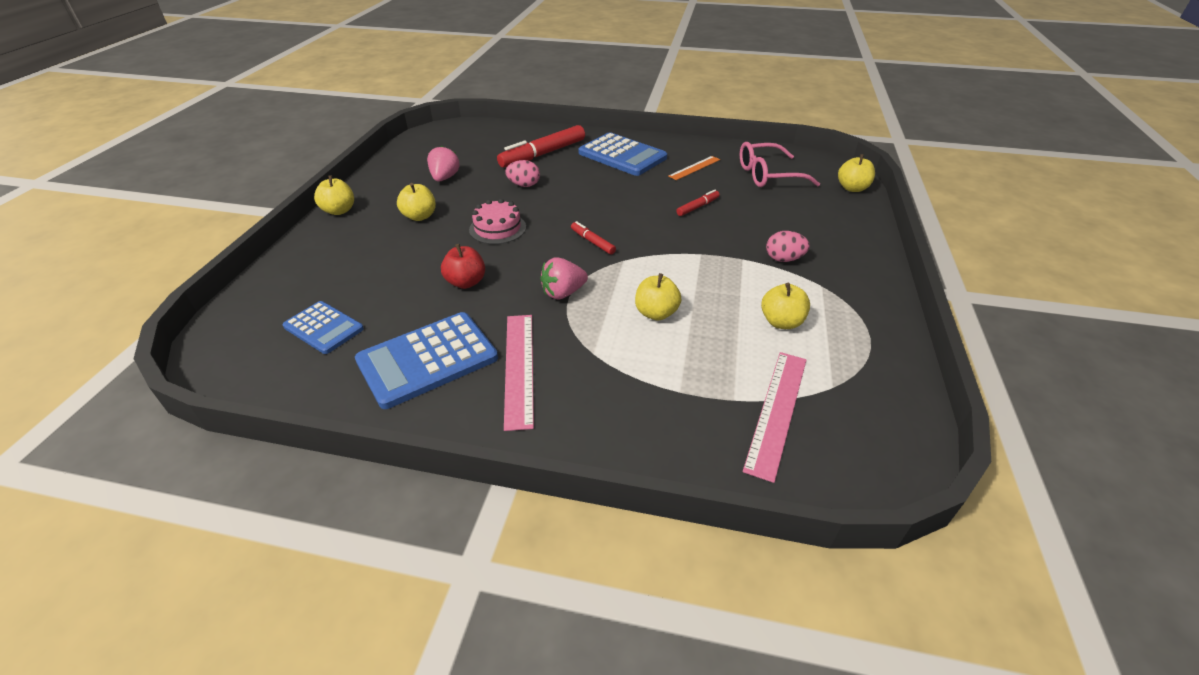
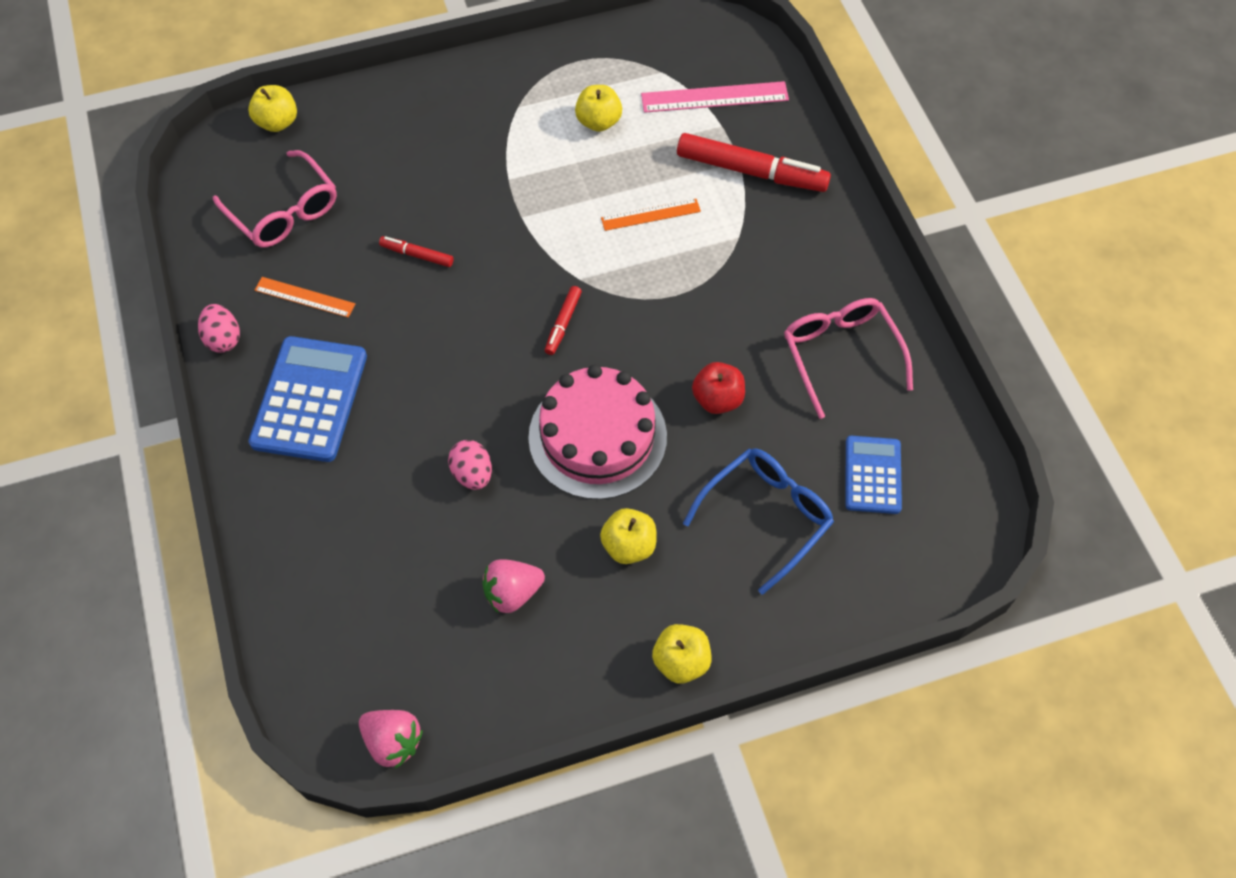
camera: 120 degrees left, 20 degrees up
(366, 269) = (766, 516): none -> blue glasses
(427, 359) = (840, 354): blue calculator -> pink glasses
(497, 228) = (597, 437): pink cake -> pink cake, size x1.73
(519, 367) = (796, 280): pink ruler -> none
(543, 154) = (361, 507): red marker -> red marker (751, 171)
(563, 293) = (673, 302): pink strawberry -> pink strawberry (393, 741)
(656, 313) = (650, 215): yellow apple -> orange ruler
(783, 259) = (487, 146): pink egg -> pink egg (223, 339)

